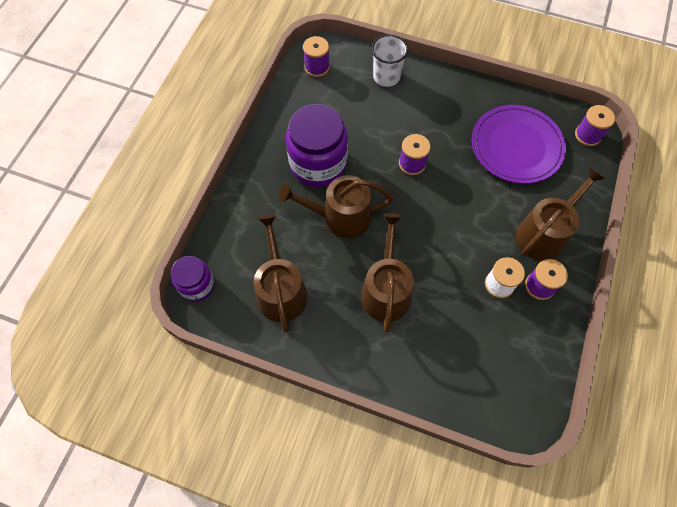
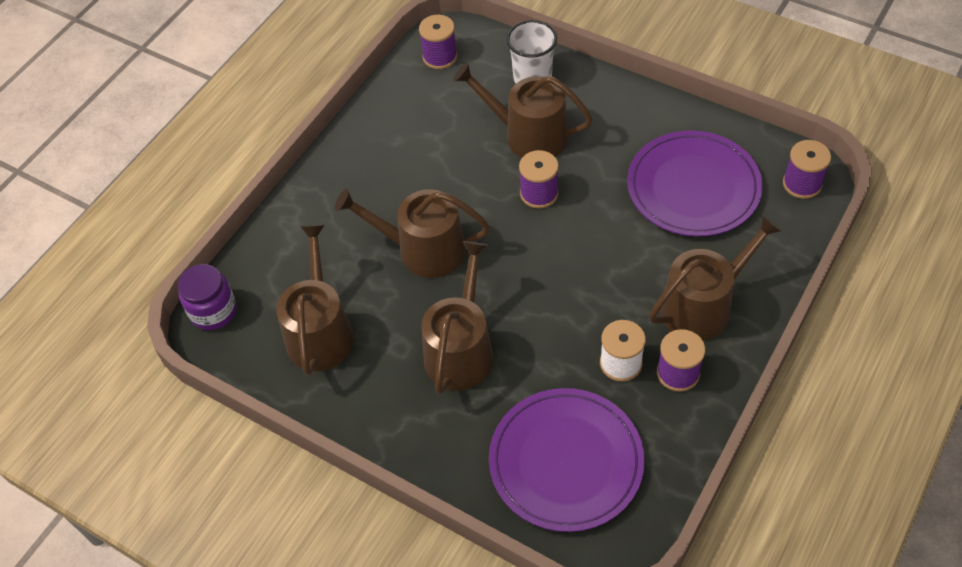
camera: 15 degrees right, 10 degrees down
(318, 164) = (410, 179): purple jar -> none
(394, 120) = (528, 135): none -> brown watering can
(479, 364) = (566, 461): none -> purple plate

